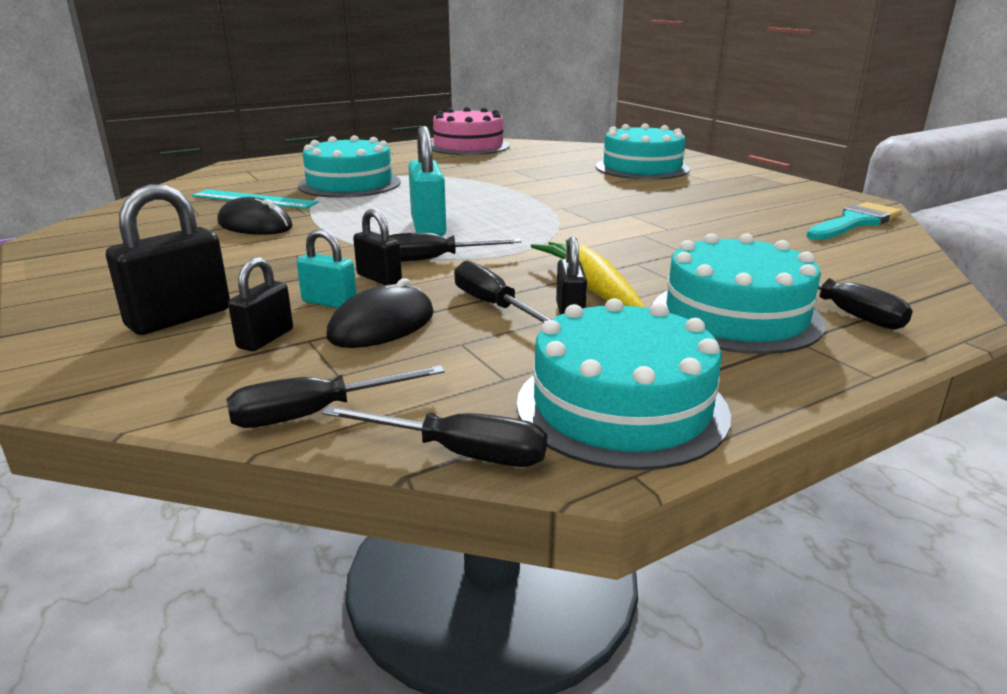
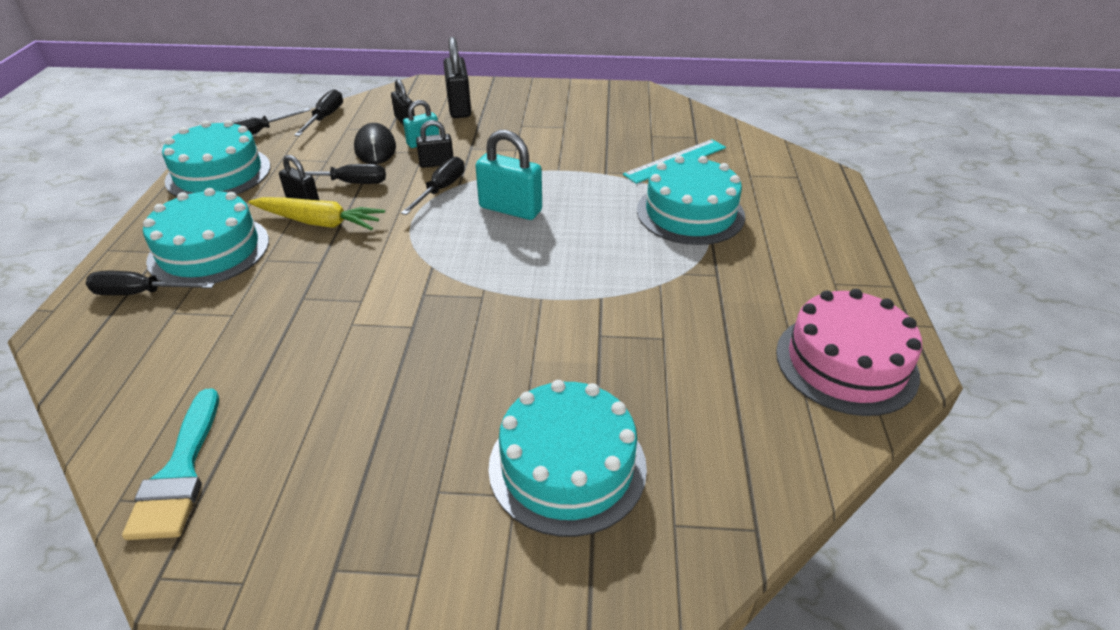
camera: 125 degrees right, 15 degrees up
(255, 225) = (598, 149): black mouse -> none

